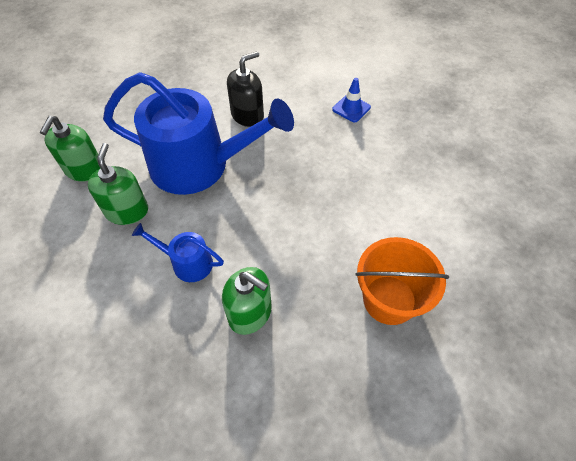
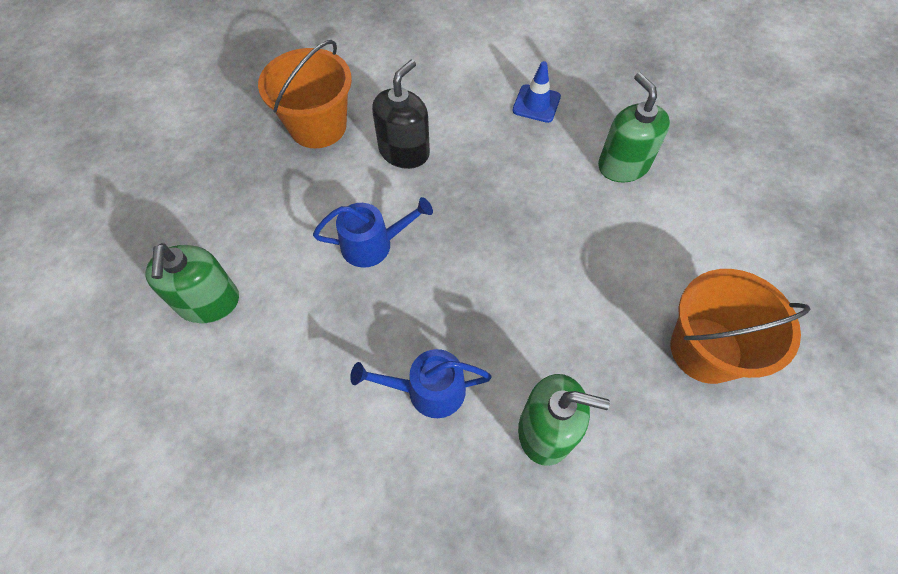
camera: 20 degrees left, 5 degrees up
(127, 211) = (305, 344): green soap dispenser -> green soap dispenser (623, 165)
(198, 165) = (373, 244): blue watering can -> blue watering can, size x0.44
(201, 86) = (318, 126): none -> orange bucket

